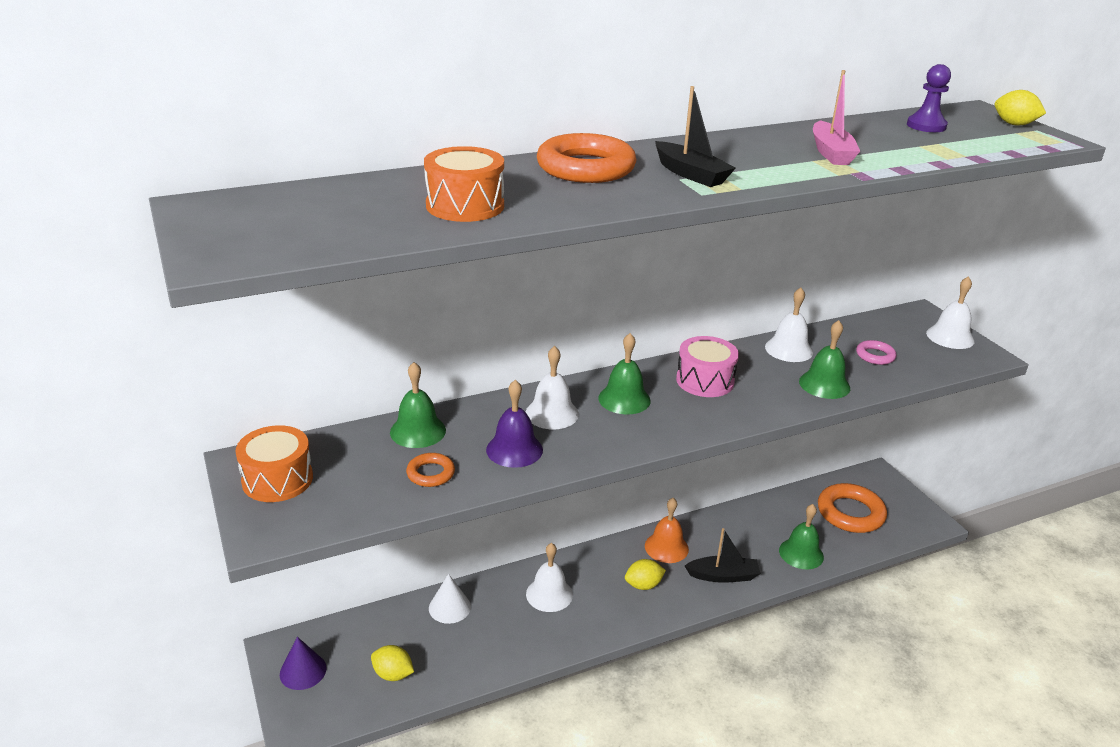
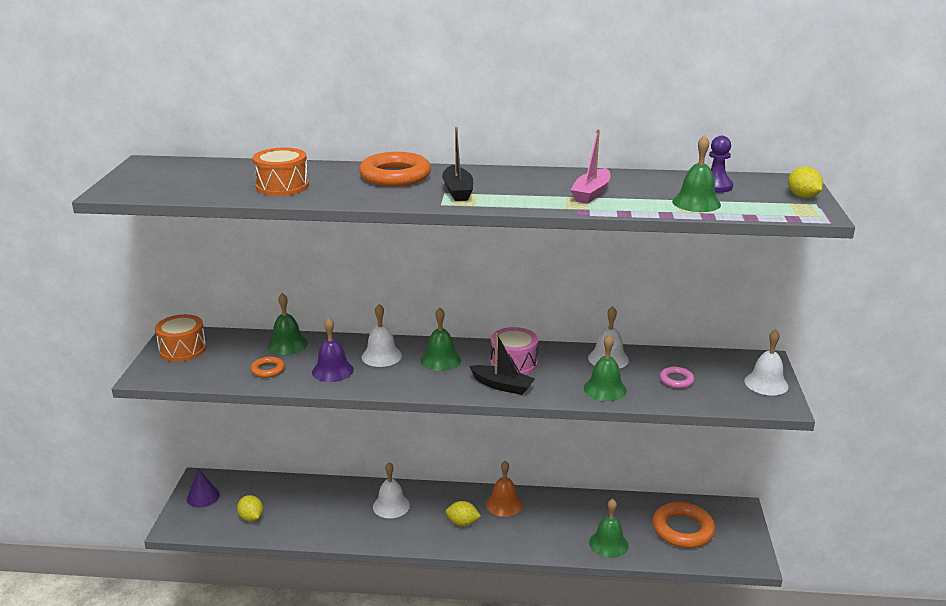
camera: 30 degrees right, 5 degrees down
(449, 607) = (319, 491): white cone -> none
(723, 576) = (529, 537): black boat -> black boat (502, 386)
(943, 146) = (696, 203): none -> green bell

